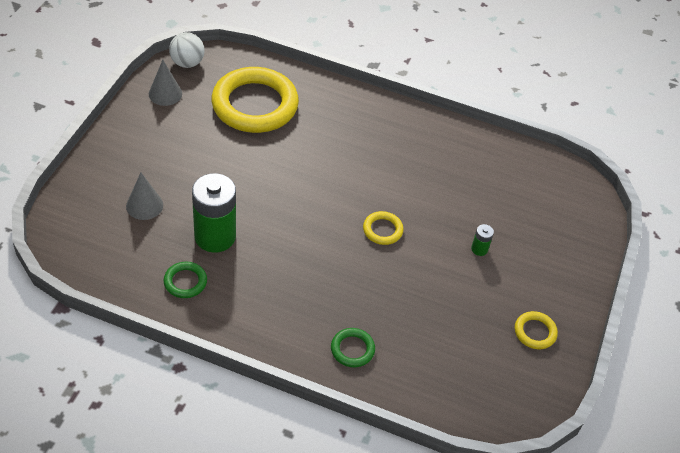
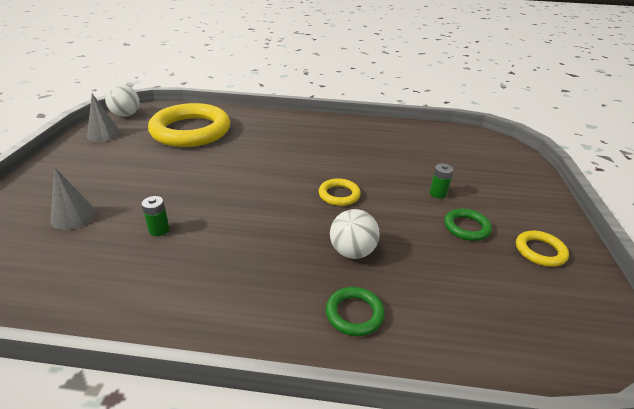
camera: 10 degrees left, 15 degrees down
(185, 282) = (122, 282): green ring -> green ring (466, 227)
(215, 236) = (159, 230): green battery -> green battery, size x0.42
(371, 295) = (352, 252): none -> white ball

